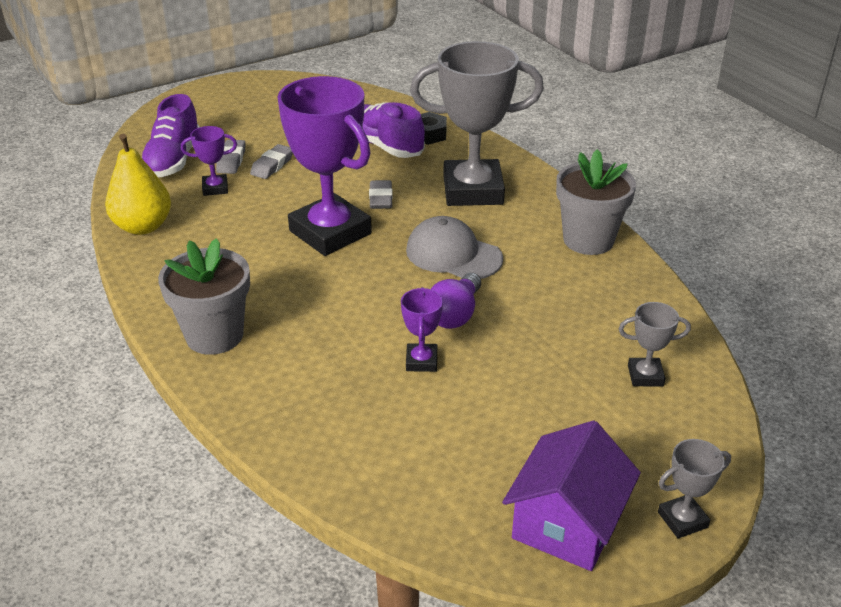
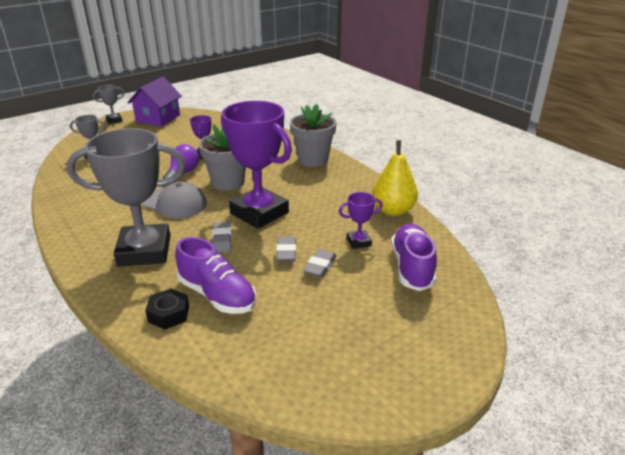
camera: 175 degrees right, 5 degrees down
(231, 160) = (359, 269): grey eraser -> grey eraser (286, 252)
(588, 240) = (75, 216): grey flower pot -> grey flower pot (228, 182)

